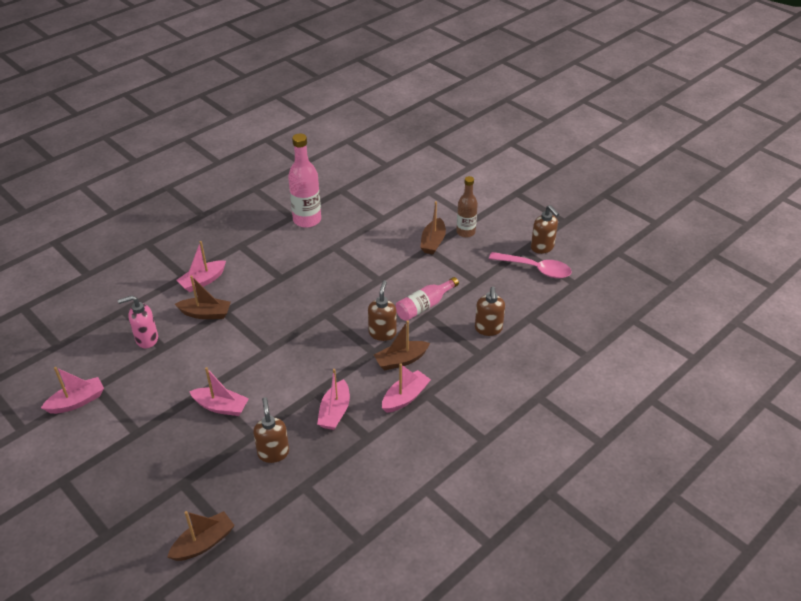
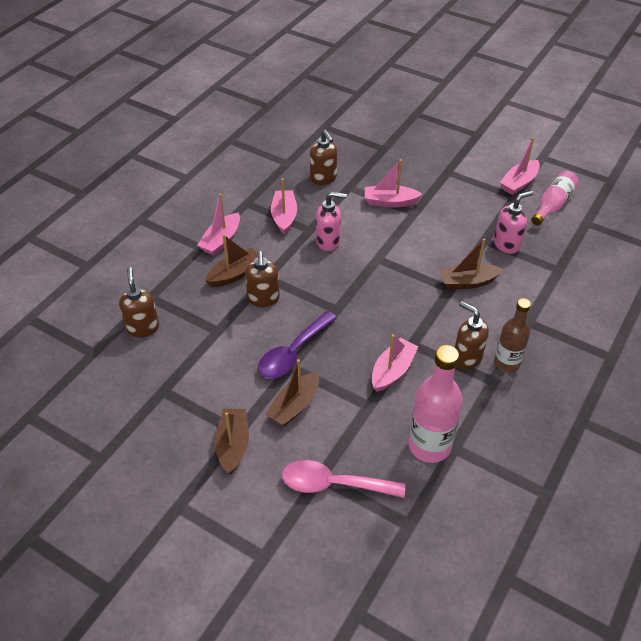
camera: 165 degrees right, 5 degrees up
(203, 281) = (501, 319): pink boat -> pink boat (392, 371)
(203, 543) = (344, 121): brown boat -> brown boat (294, 406)
(303, 375) = (328, 242): none -> pink soap dispenser
(373, 288) = (293, 353): none -> purple spoon
(424, 306) = (224, 341): pink bottle -> pink bottle (553, 205)
(465, 232) = (187, 476): brown bottle -> brown bottle (506, 363)
(535, 269) = (82, 428): pink spoon -> pink spoon (333, 484)
(542, 247) = (69, 471): brown soap dispenser -> brown soap dispenser (466, 358)

